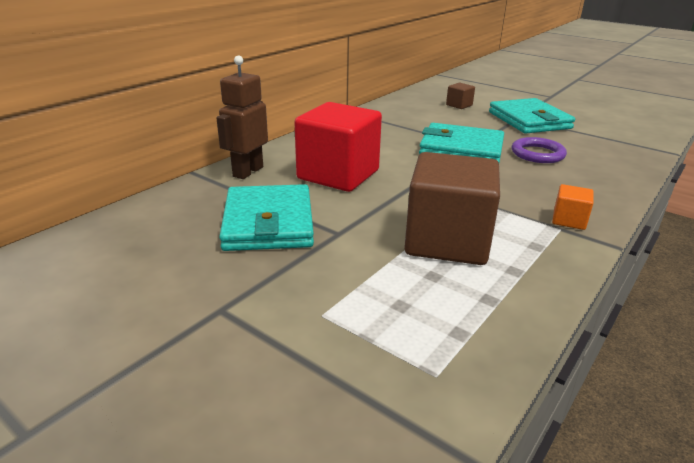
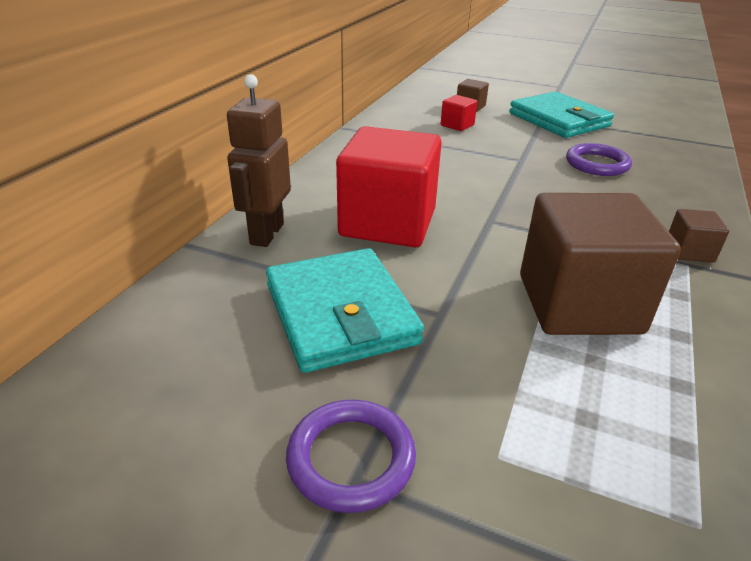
camera: 15 degrees left, 5 degrees up
(225, 299) = (351, 458): none -> purple ring
(438, 117) = (457, 125): none -> red cube
(461, 149) = (510, 167): turquoise wallet -> none
(569, 220) = (689, 251): orange cube -> brown cube

